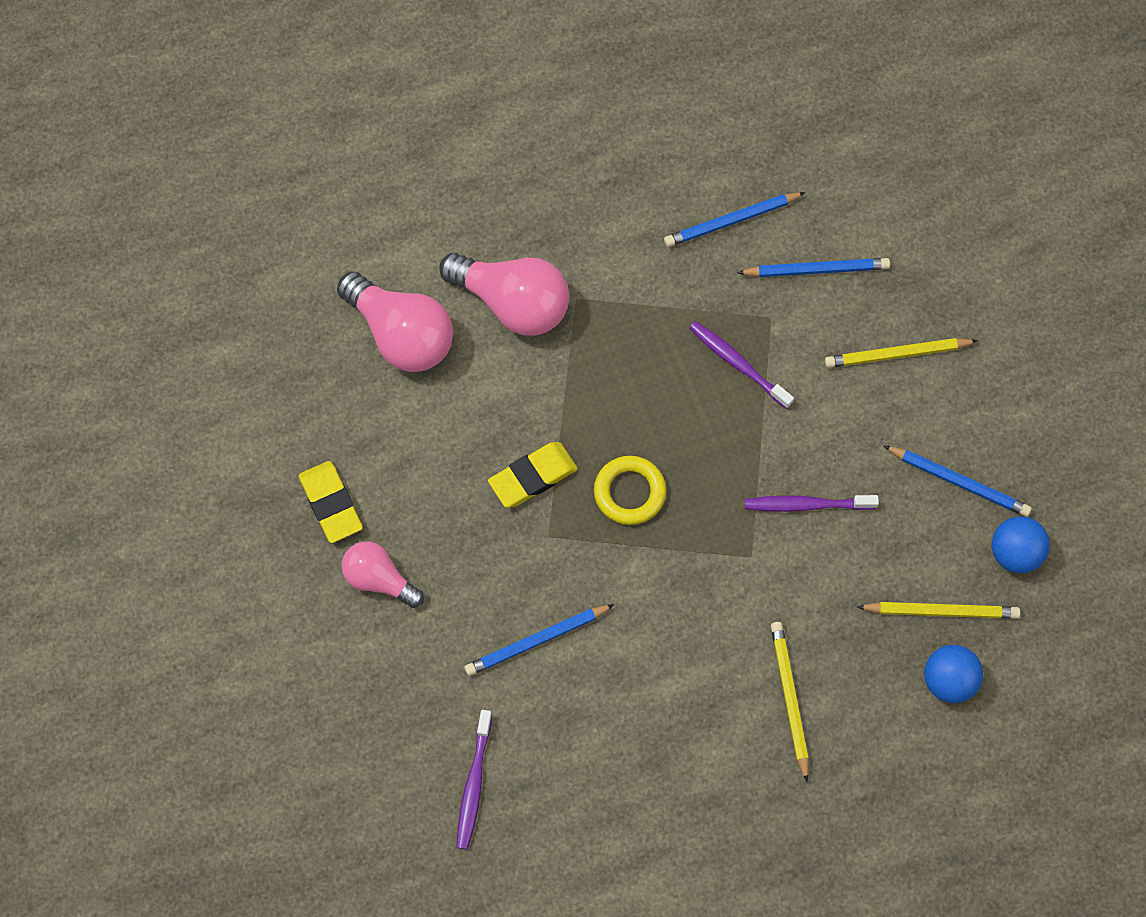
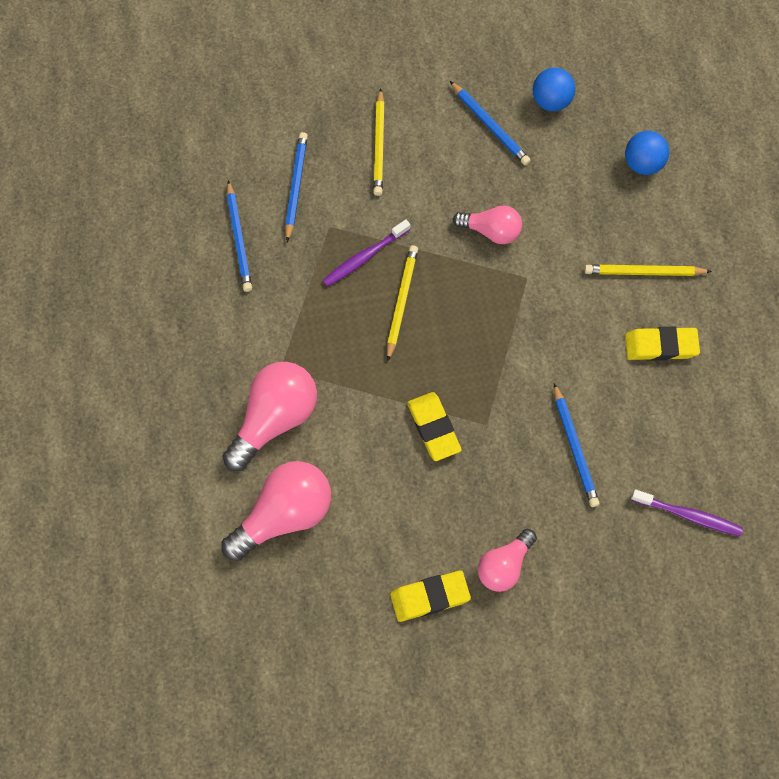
camera: 80 degrees left, 0 degrees up
(629, 492) = (459, 356): yellow ring -> none
(690, 730) = (660, 346): none -> yellow eraser
(806, 505) = (491, 231): purple toothbrush -> pink light bulb
(941, 611) = (589, 158): yellow pencil -> yellow pencil (401, 302)
(958, 482) = (490, 125): blue pencil -> blue pencil turned 105 degrees clockwise

